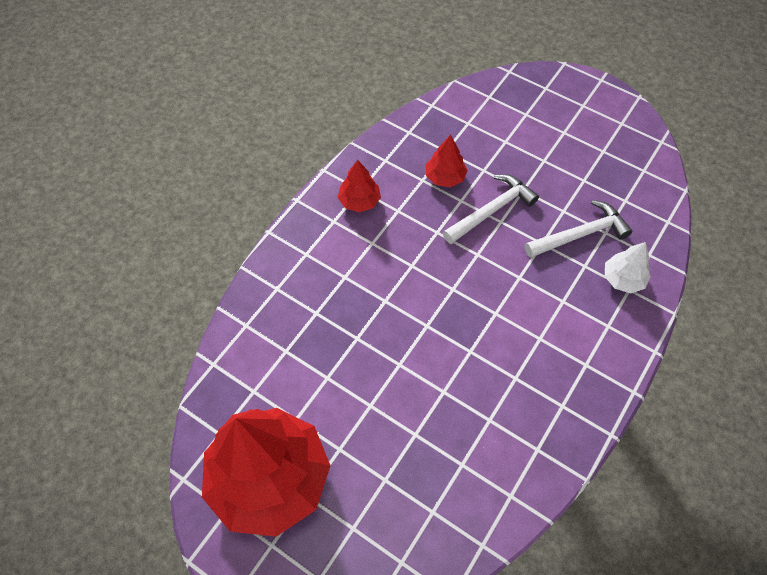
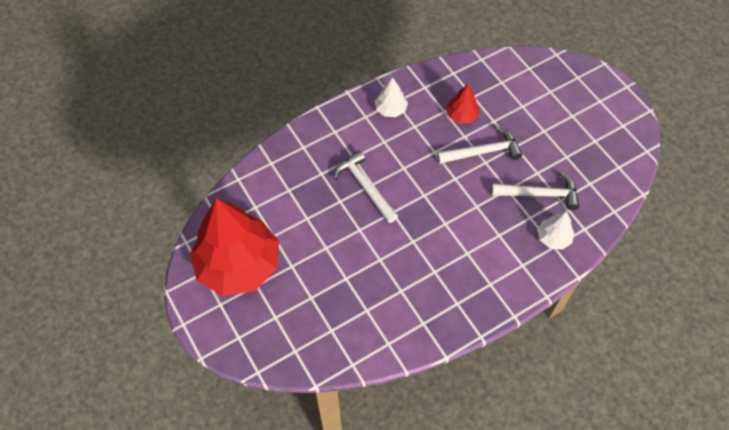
camera: 25 degrees right, 0 degrees up
(359, 201) = (390, 109): red tree -> white tree
(378, 307) = (365, 186): none -> white hammer

